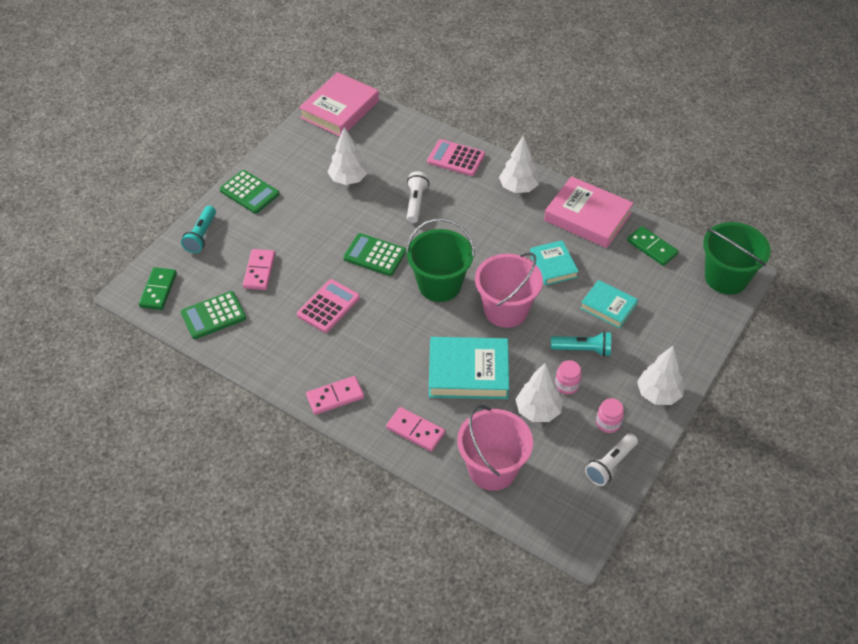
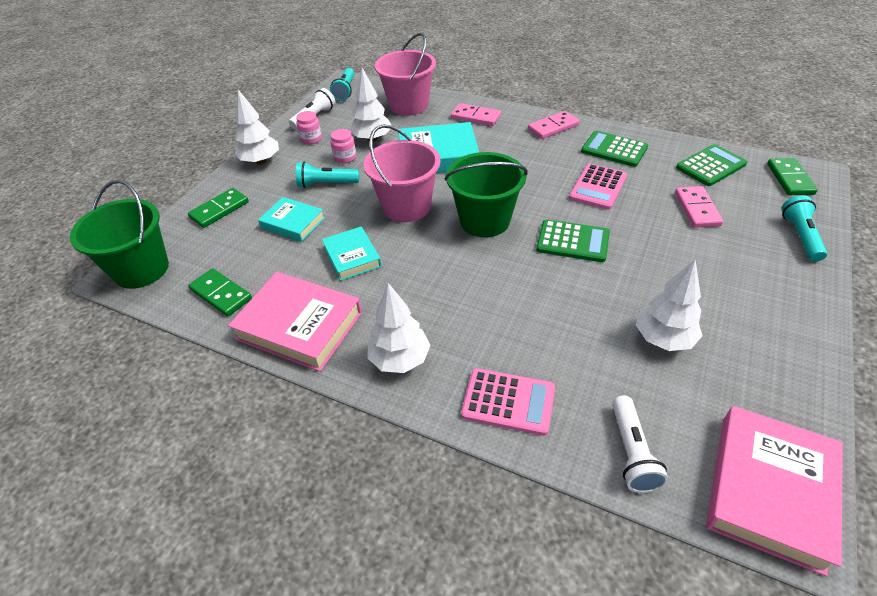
camera: 175 degrees right, 5 degrees down
(249, 192) = (792, 299): green calculator -> green calculator (614, 149)
(416, 202) = (547, 315): white flashlight -> white flashlight (631, 452)
(575, 518) = (345, 91): none -> turquoise flashlight
(681, 332) = (219, 210): none -> green domino

